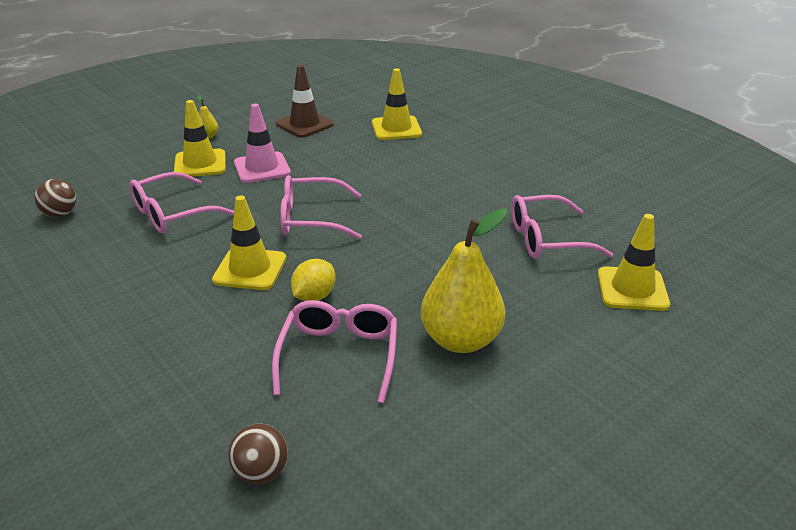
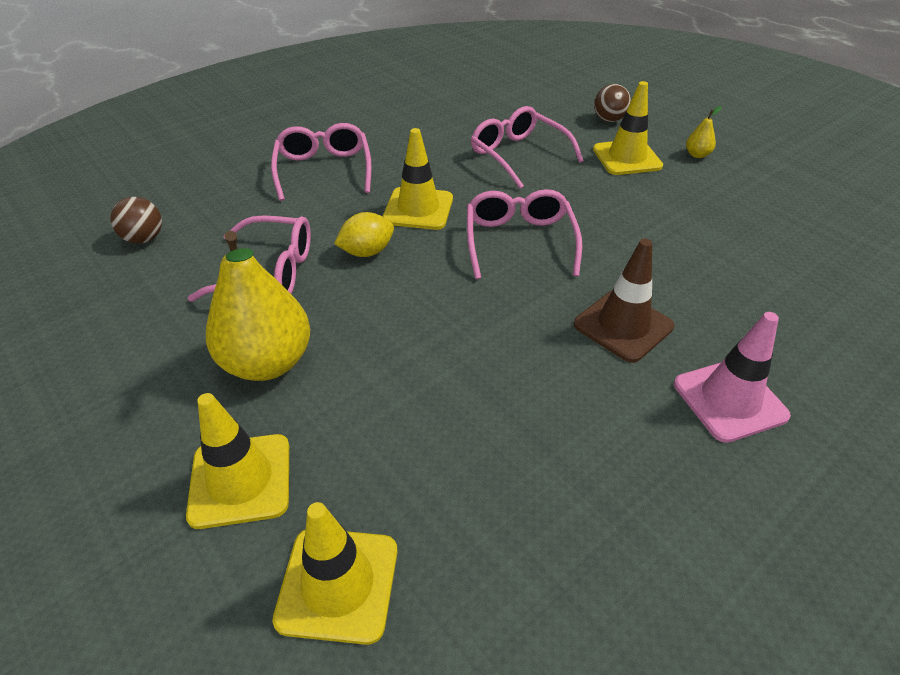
camera: 90 degrees right, 10 degrees up
(60, 214) = (510, 103): brown ball -> brown ball (609, 120)
(262, 168) = (631, 198): pink traffic cone -> pink traffic cone (729, 400)
(304, 124) = (770, 221): brown traffic cone -> brown traffic cone (623, 325)
(314, 296) = (367, 252): yellow lemon -> yellow lemon turned 60 degrees counterclockwise
(396, 128) = (808, 310): yellow traffic cone -> yellow traffic cone (240, 480)
(547, 239) = (486, 479): pink glasses -> pink glasses (323, 170)

